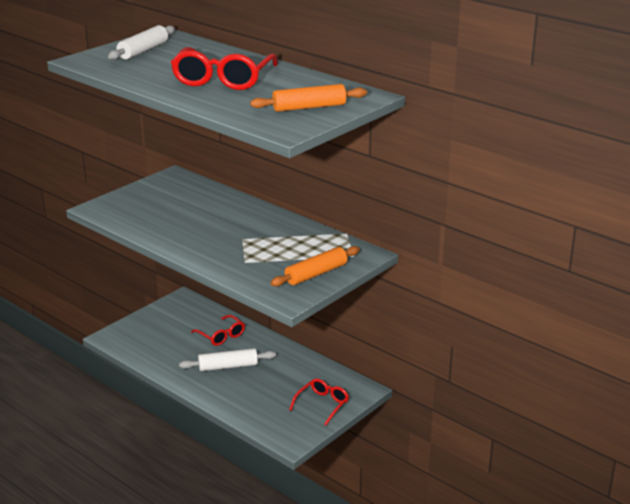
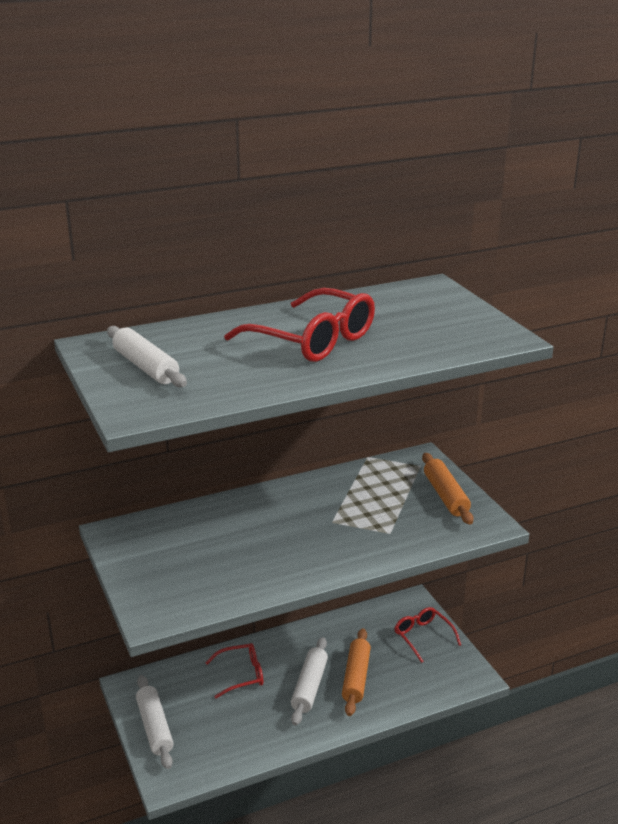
camera: 65 degrees left, 0 degrees up
(151, 318) = (155, 727): none -> white rolling pin
(309, 107) = (444, 316): orange rolling pin -> orange rolling pin (356, 678)

